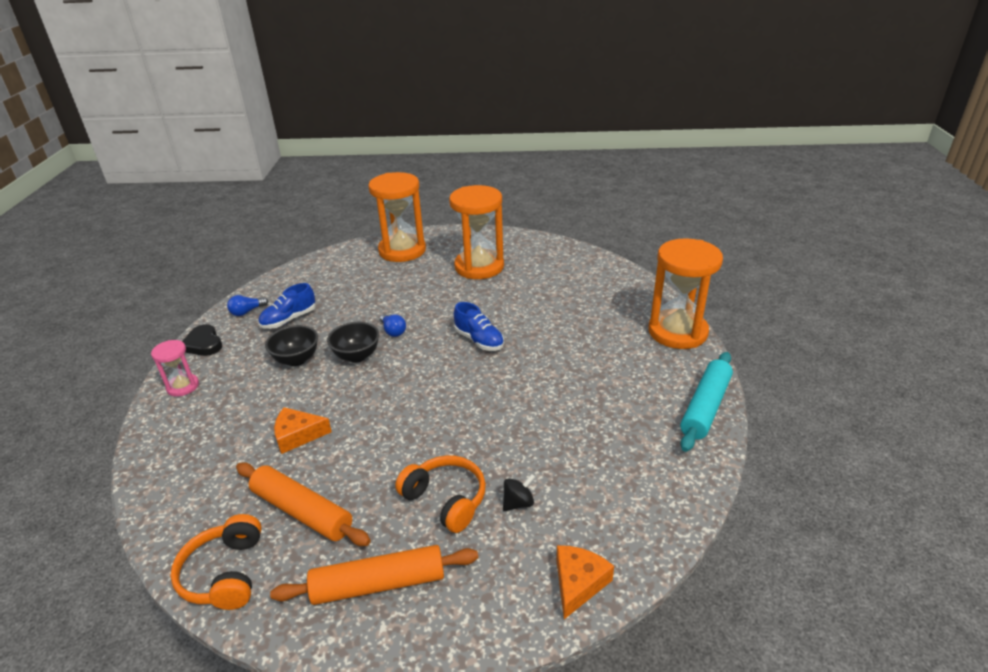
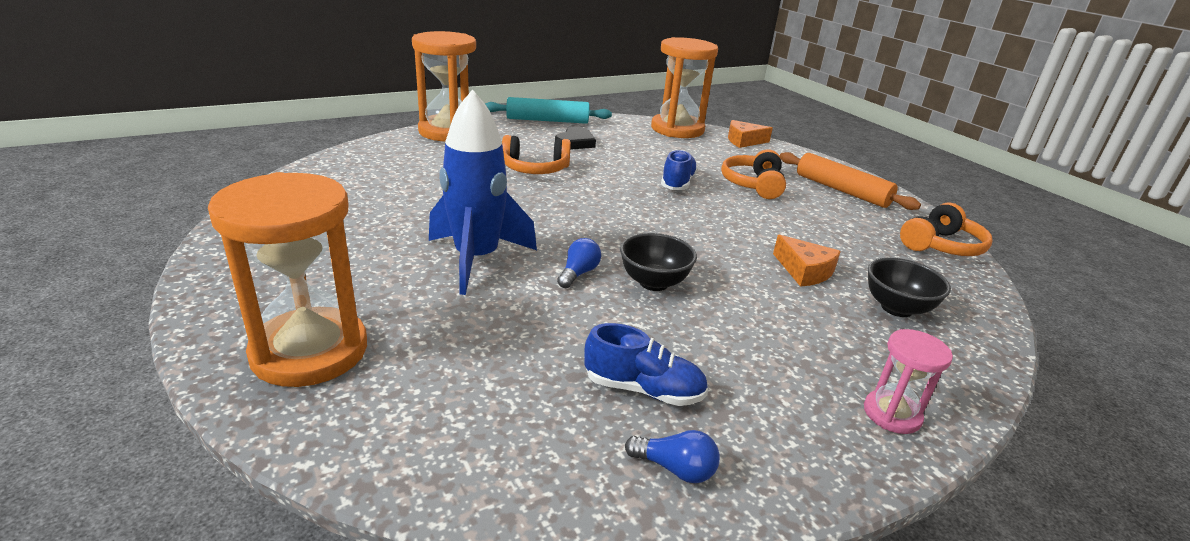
camera: 125 degrees left, 5 degrees down
(203, 344) = (808, 466): black heart -> black heart (575, 142)
(296, 359) = (715, 329): black bowl -> black bowl (896, 308)
(302, 511) = (854, 235): orange rolling pin -> none
(439, 301) = (476, 259): none -> blue rocket
(479, 267) = (353, 252): orange hourglass -> orange hourglass (677, 129)
(479, 340) = (544, 213): blue shoe -> blue shoe (677, 183)
(518, 503) = (718, 162): black spinning top -> none
(564, 358) = (535, 169): none -> orange headphones

